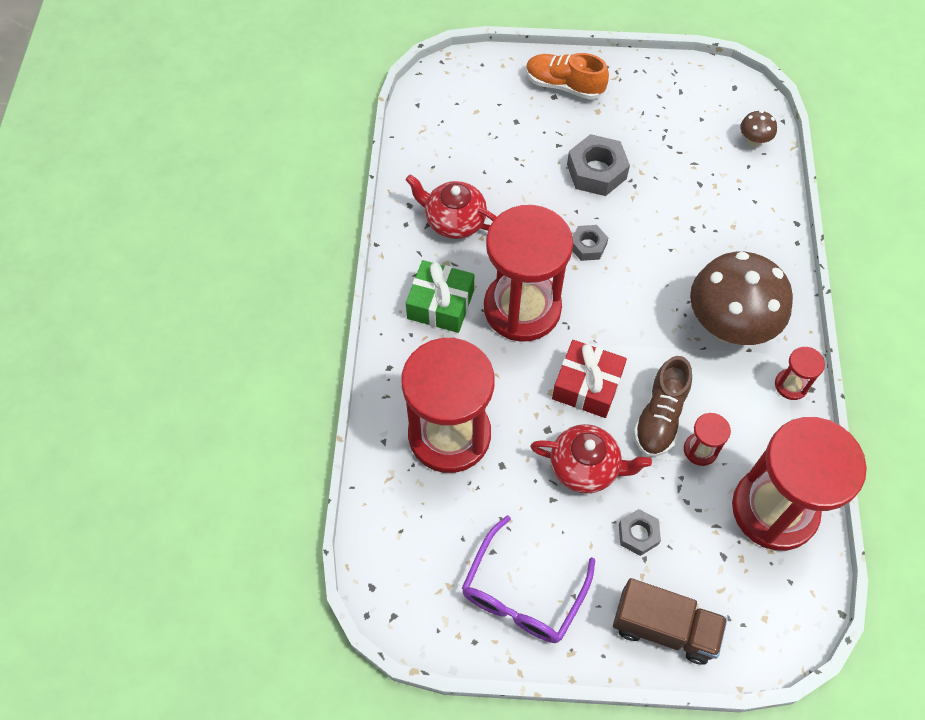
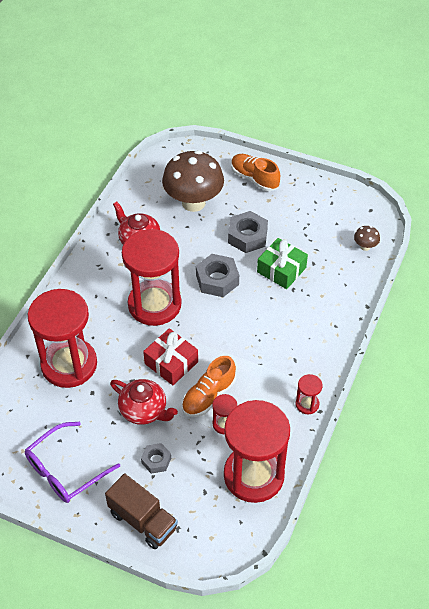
camera: 20 degrees right, 10 degrees down
(440, 304) = (104, 287): green gift -> green gift (281, 270)
(588, 246) = (217, 280): grey nut -> grey nut, size x1.70
(660, 416) = (208, 396): brown shoe -> orange shoe
(728, 326) = (284, 355): brown mushroom -> brown mushroom (193, 203)

